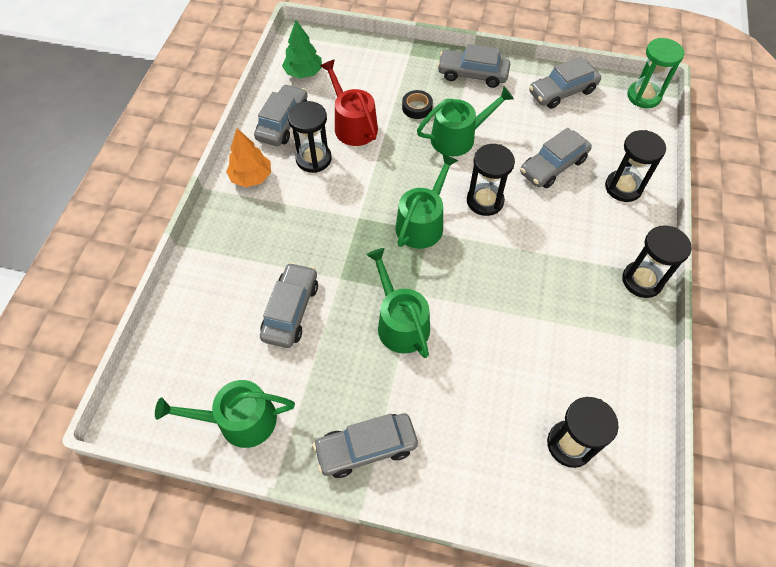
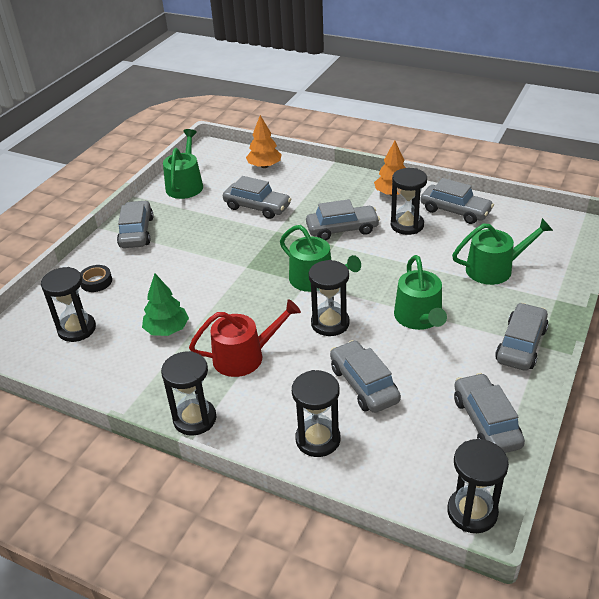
camera: 105 degrees right, 20 degrees down
(186, 325) = (264, 166): none -> orange tree
(303, 73) = (524, 225): green tree -> green tree (167, 330)
(328, 214) = (342, 229): none -> grey car
(353, 125) = (447, 250): red watering can -> red watering can (245, 356)
(400, 322) = (223, 256): green watering can -> green watering can (495, 269)
(417, 107) = (468, 294): black tape -> black tape (96, 282)
(643, 96) = (472, 512): green hourglass -> black hourglass

